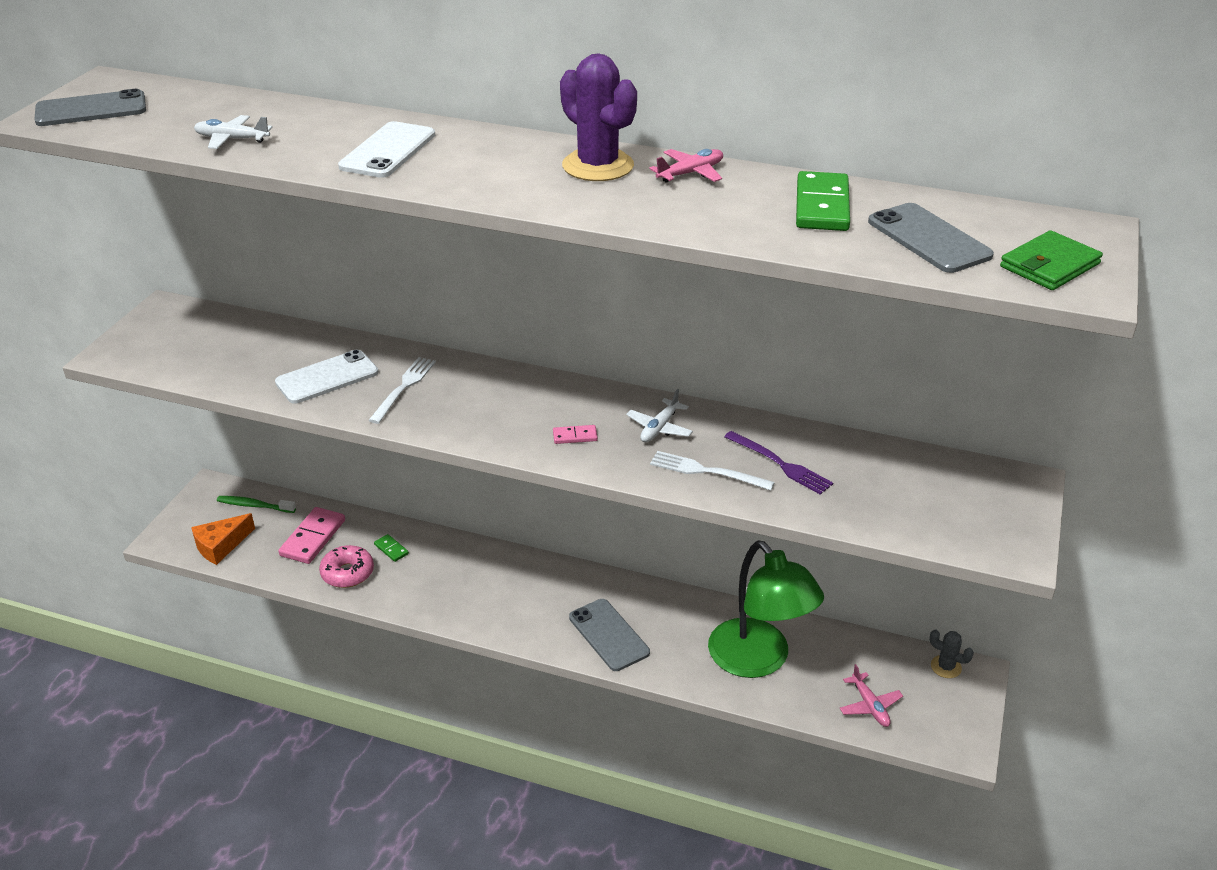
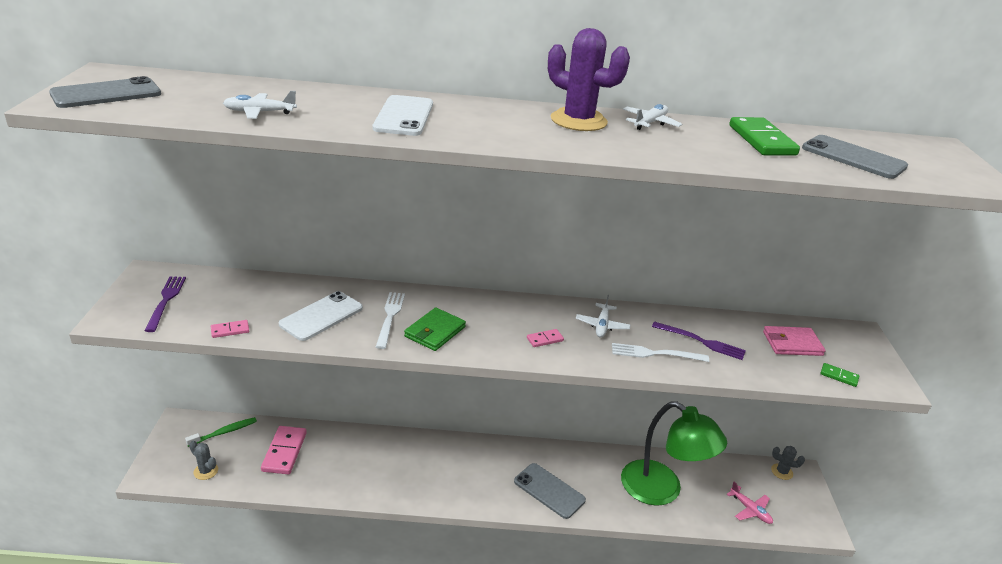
camera: 20 degrees left, 5 degrees down
(170, 341) = (166, 301): none -> purple fork
(221, 545) = (206, 471): orange cheese -> grey cactus
(222, 382) = (230, 330): none -> pink domino
(254, 505) = (224, 432): green toothbrush -> green toothbrush turned 150 degrees clockwise
(347, 573) = (325, 476): pink donut -> none
(391, 549) = (353, 451): green domino -> green domino (839, 376)
(691, 173) = (650, 123): pink plane -> white plane
(909, 483) = (792, 343): none -> pink wallet
(1049, 265) = (945, 170): green wallet -> green wallet (435, 332)

